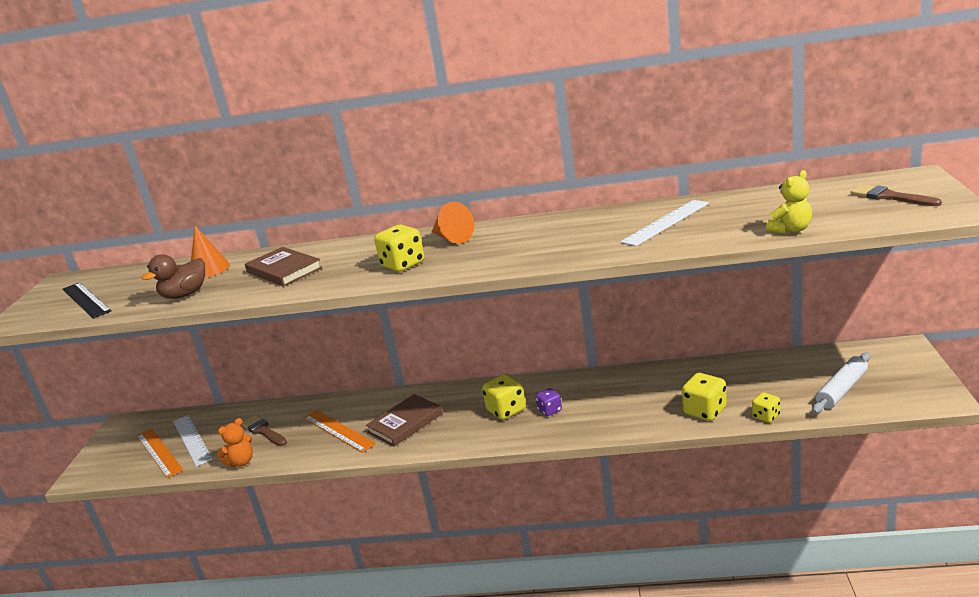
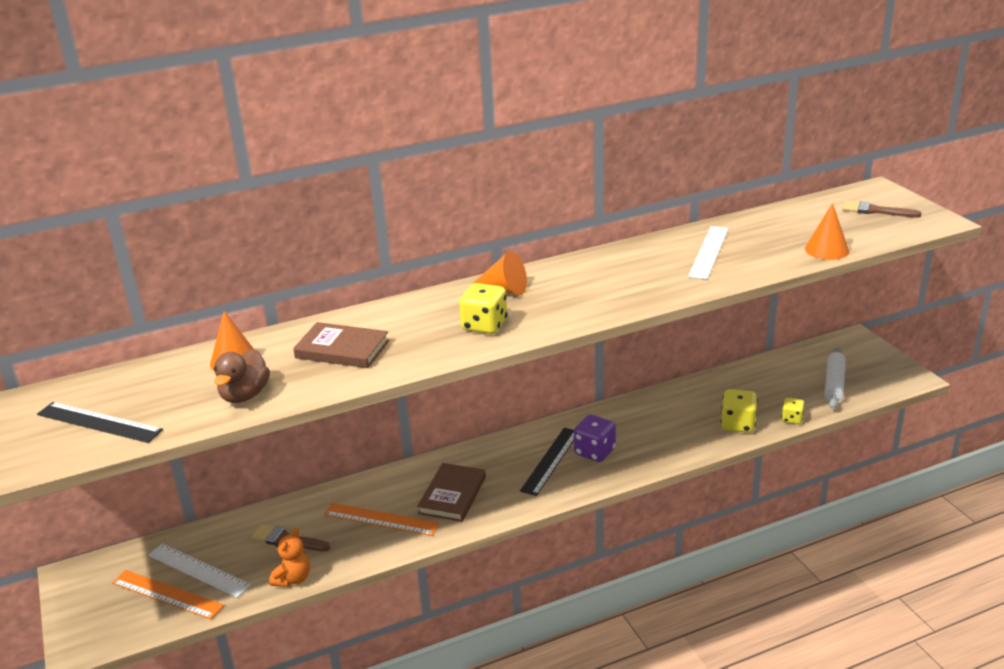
camera: 30 degrees left, 5 degrees up
(506, 410) = (550, 460): yellow dice -> black ruler
(550, 410) = (594, 452): purple dice -> purple dice, size x1.65
(791, 230) = (826, 249): yellow teddy bear -> orange cone

